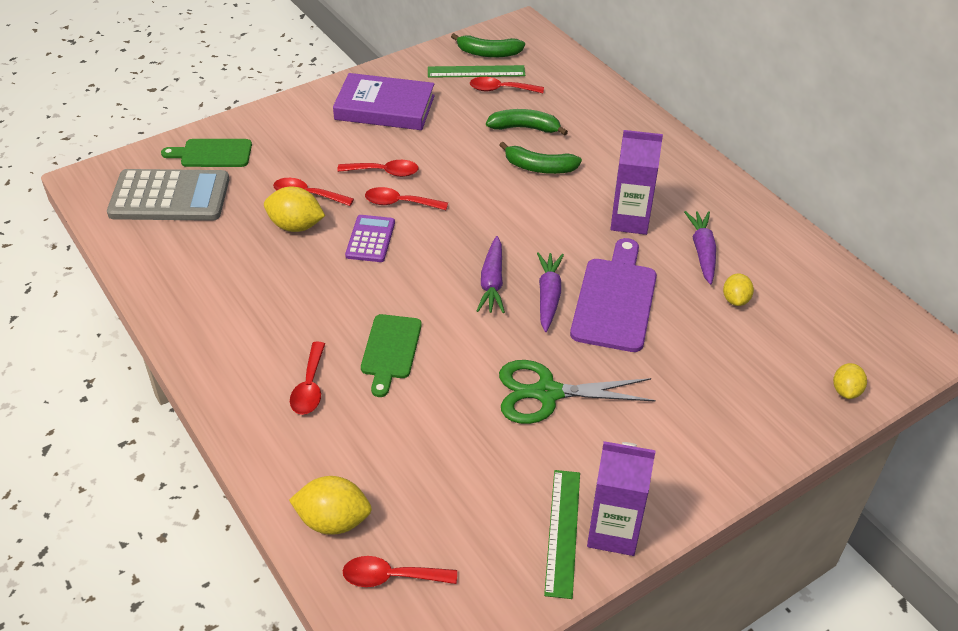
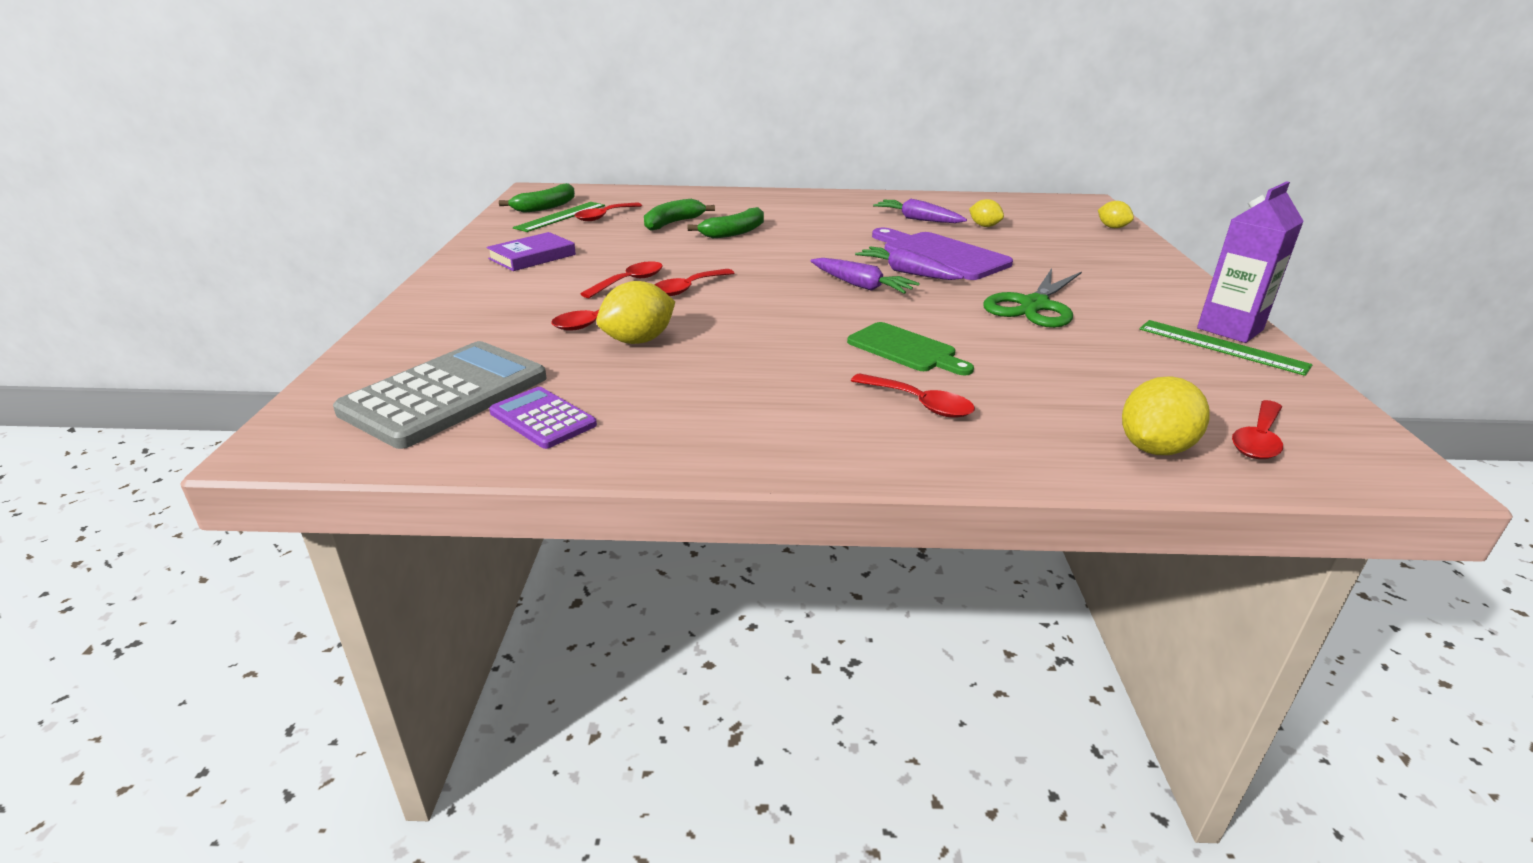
camera: 55 degrees left, 15 degrees down
(212, 153) = (420, 349): green cutting board -> none
(370, 239) = (721, 314): purple calculator -> purple calculator (543, 419)
(385, 108) = (532, 257): purple book -> purple book, size x0.65
(629, 221) = (850, 227): purple carton -> none

